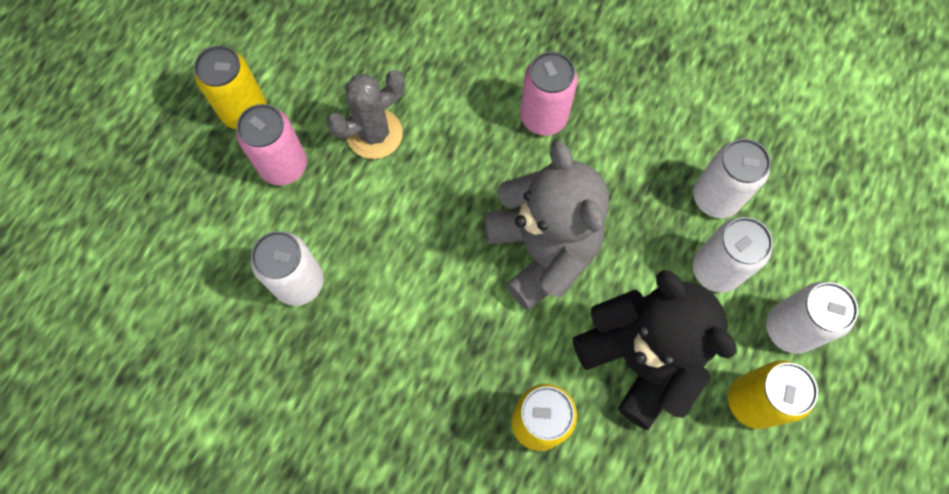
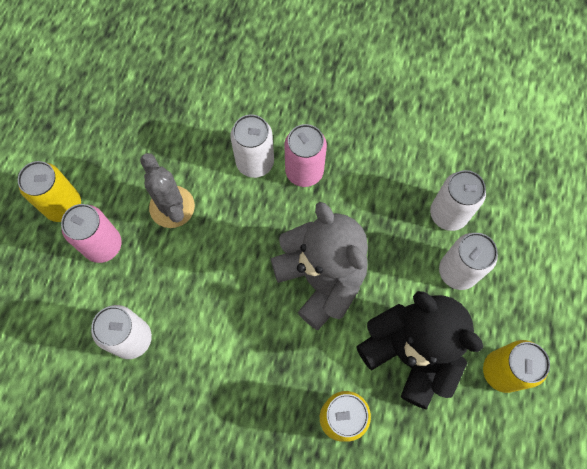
camera: 10 degrees left, 0 degrees up
(374, 134) = (172, 207): grey cactus -> grey cactus turned 75 degrees counterclockwise
(789, 329) = (521, 308): white can -> white can (255, 162)

